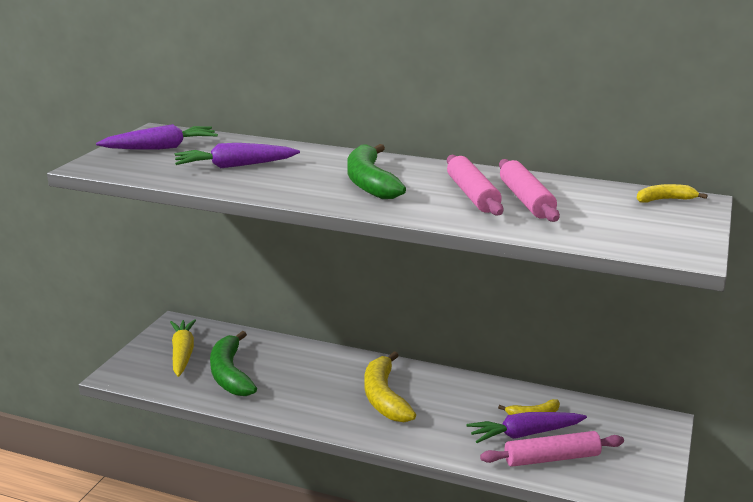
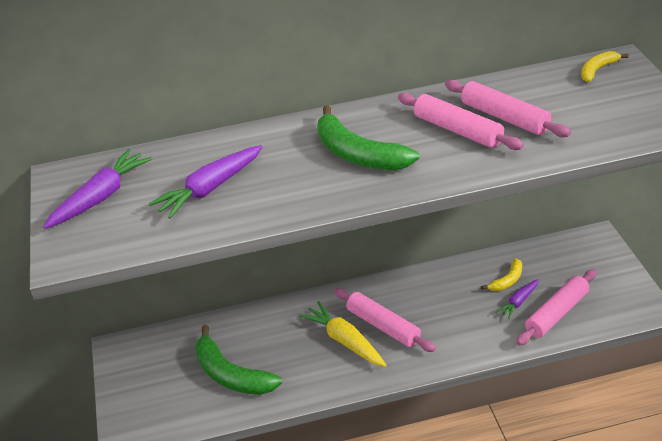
camera: 30 degrees left, 15 degrees up
(182, 354) = (163, 377): yellow carrot -> yellow carrot (344, 341)
(384, 397) = (383, 326): yellow banana -> pink rolling pin
(524, 434) = (518, 302): purple carrot -> purple carrot, size x0.58

